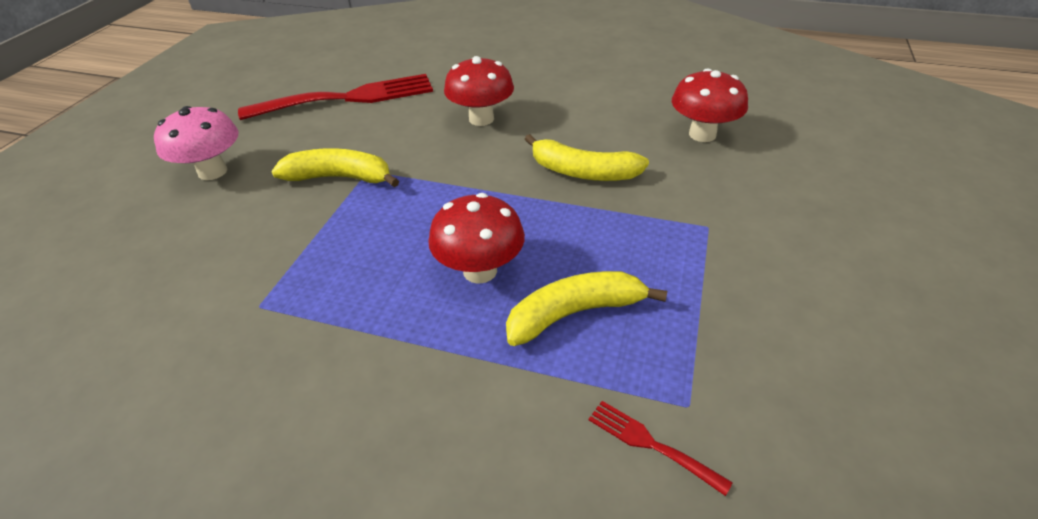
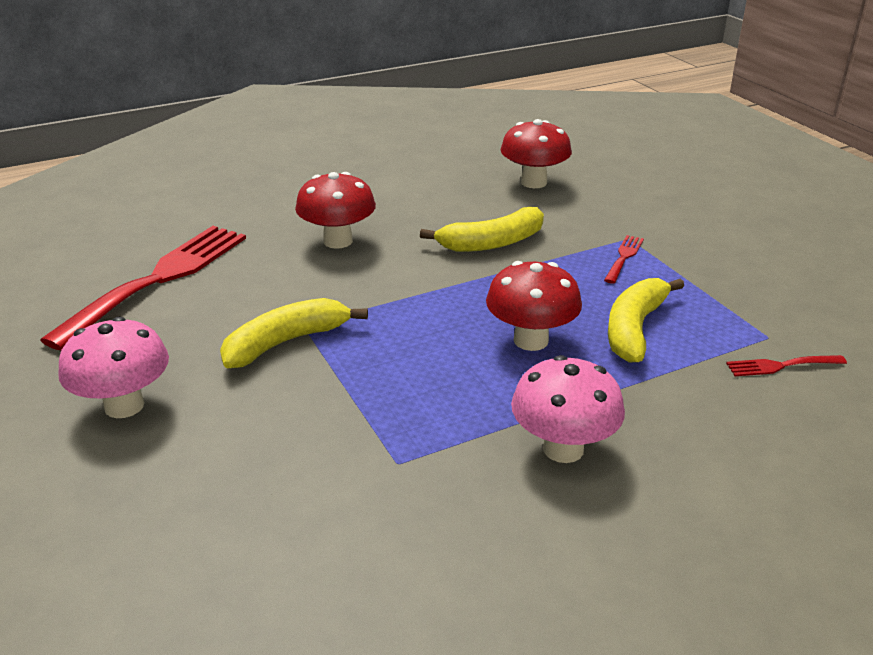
camera: 45 degrees left, 10 degrees down
(357, 376) = (563, 449): none -> pink mushroom
(673, 242) = (624, 257): none -> red fork

